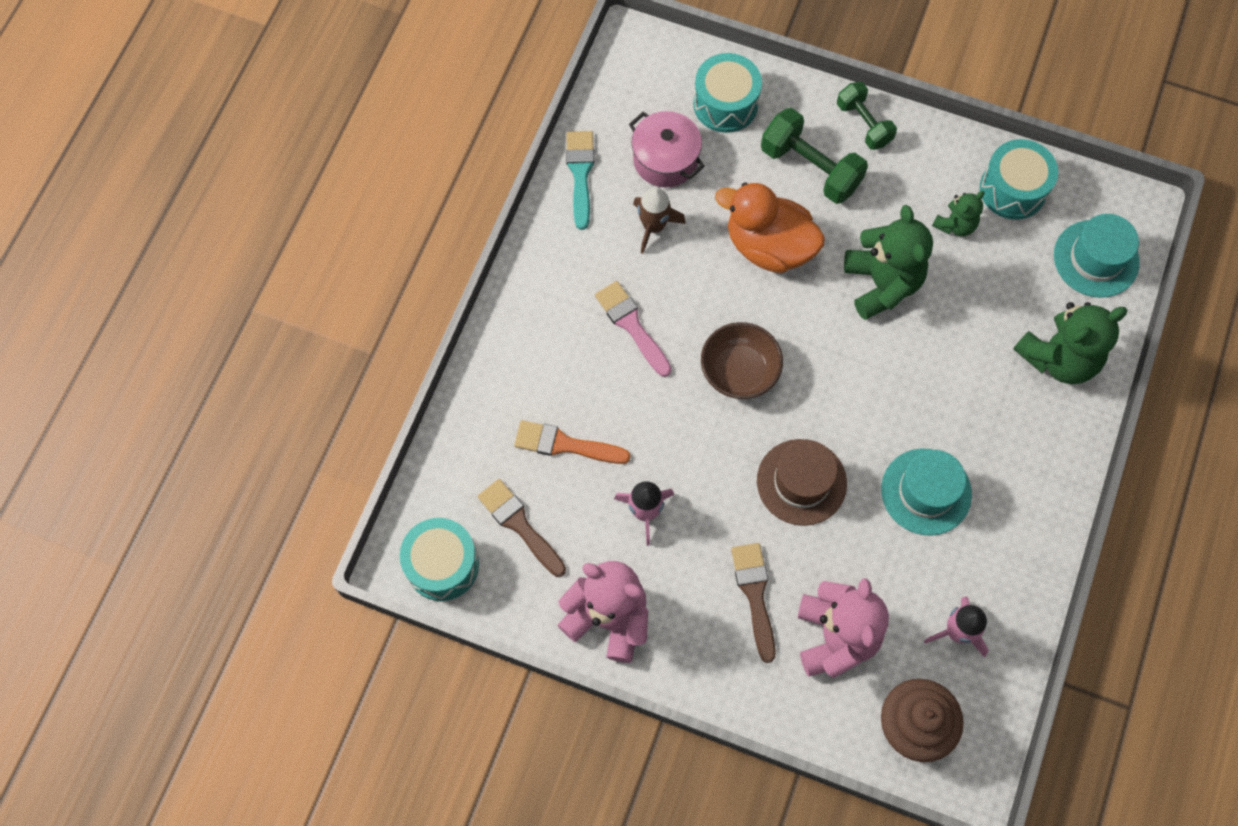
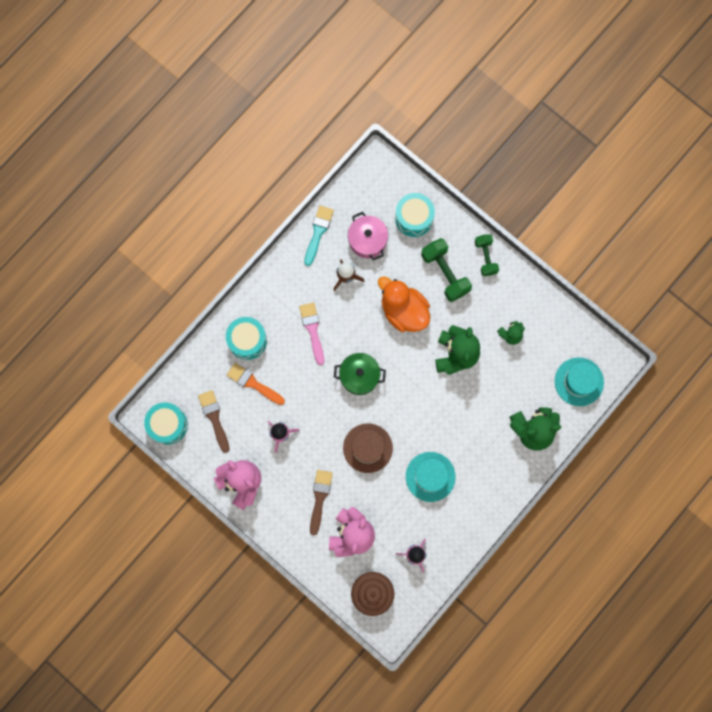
camera: 20 degrees right, 10 degrees up
(739, 371) = (359, 376): brown bowl -> green pot
(1012, 189) = (551, 325): turquoise drum -> turquoise drum (247, 340)

